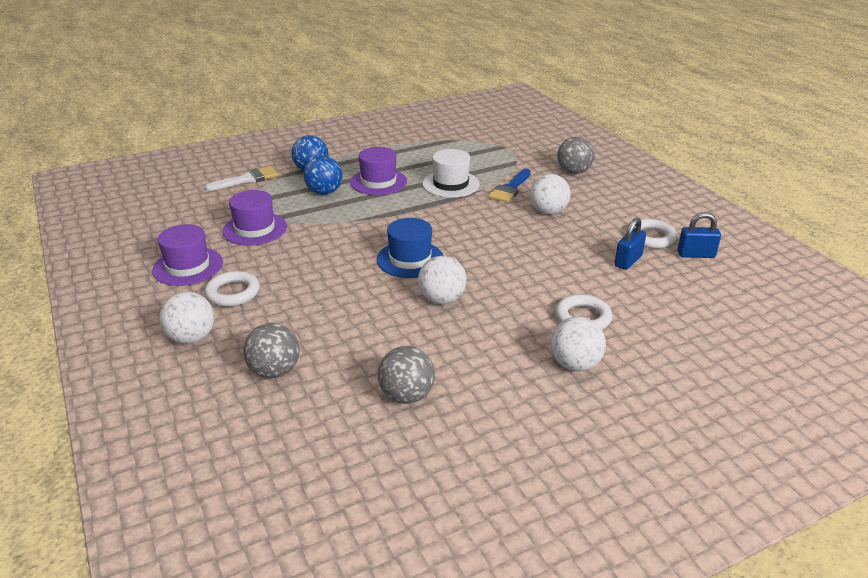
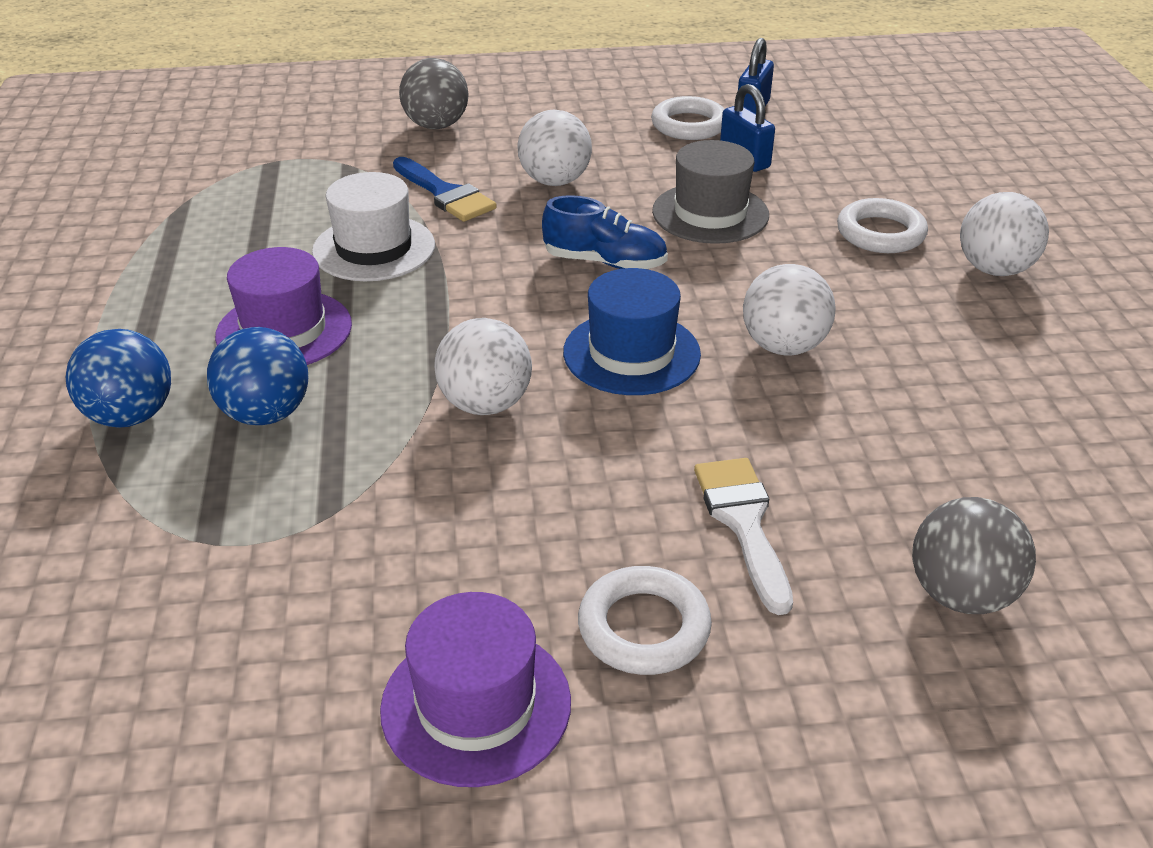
camera: 70 degrees left, 5 degrees up
(191, 338) = (809, 722): white ball -> white ball (485, 404)
(247, 179) = (70, 536): white brush -> white brush (743, 523)
(255, 229) = (362, 554): purple hat -> none
(406, 396) = (1053, 440): grey ball -> none
(482, 239) = (605, 262): none -> blue shoe
(555, 260) = (710, 213): none -> grey hat

